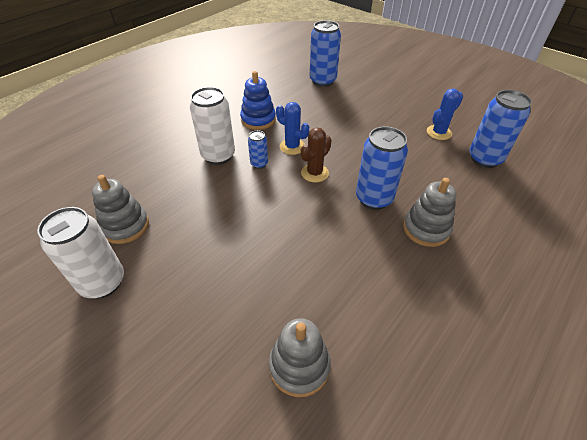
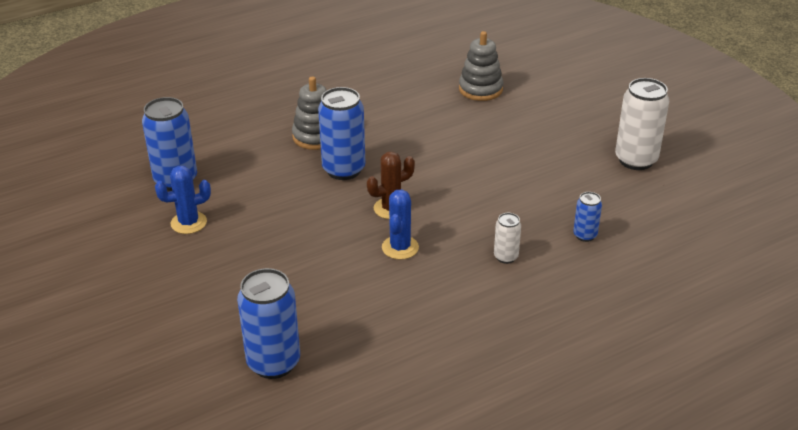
camera: 160 degrees left, 10 degrees down
(125, 226) = (622, 200): grey stacking toy -> none
(218, 156) = (506, 257): white can -> white can, size x0.51
(258, 120) = (429, 303): blue stacking toy -> none
(259, 164) = (454, 234): blue can -> blue can (585, 235)
(292, 147) = (400, 247): blue cactus -> blue cactus turned 45 degrees clockwise

